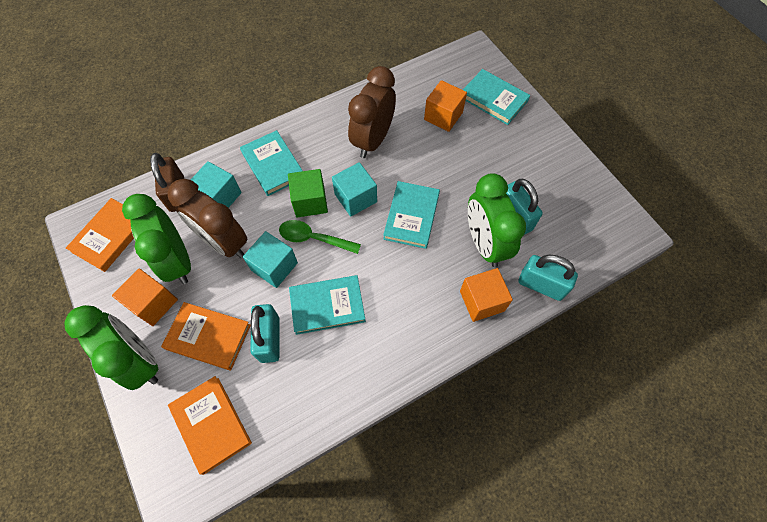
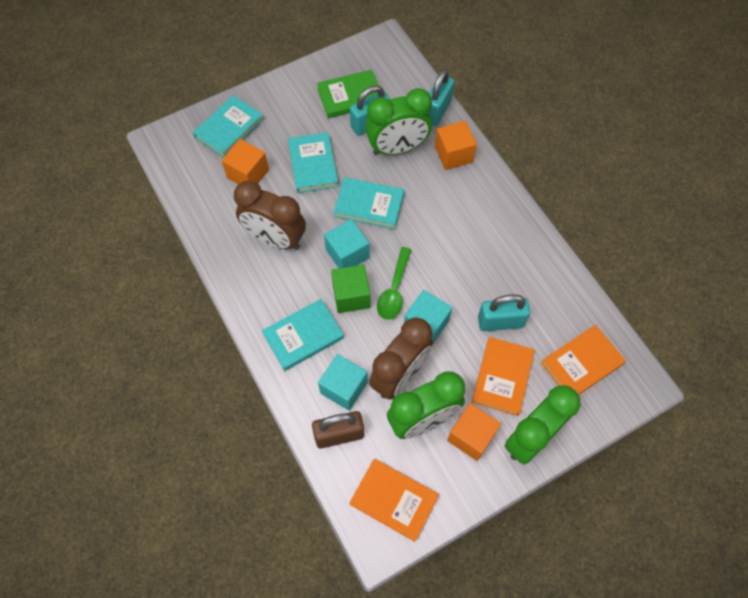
camera: 90 degrees left, 0 degrees up
(327, 306) = (465, 275): turquoise book -> turquoise book (313, 165)
(548, 198) = (350, 96): none -> green book

